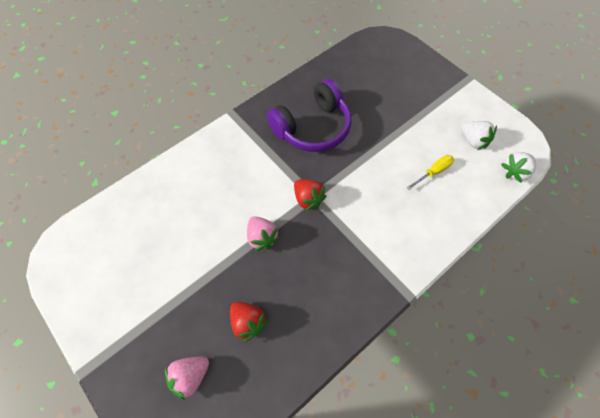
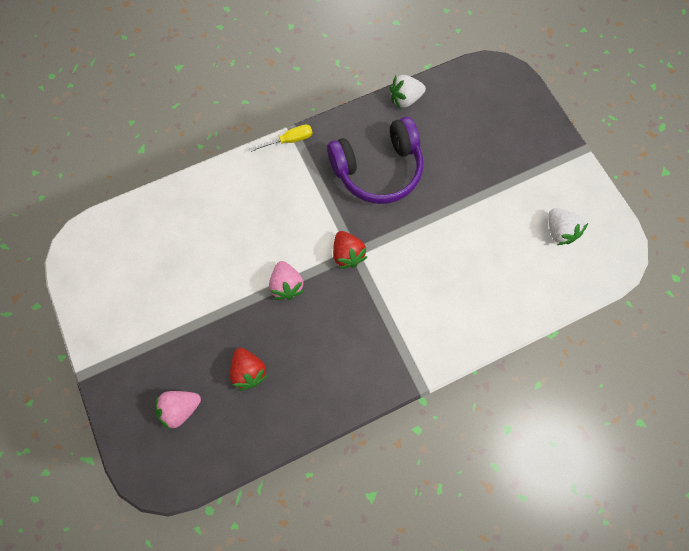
camera: 15 degrees right, 10 degrees up
(433, 172) = (497, 258): yellow screwdriver -> yellow screwdriver (289, 140)
(514, 172) = (592, 281): white strawberry -> white strawberry (405, 99)

